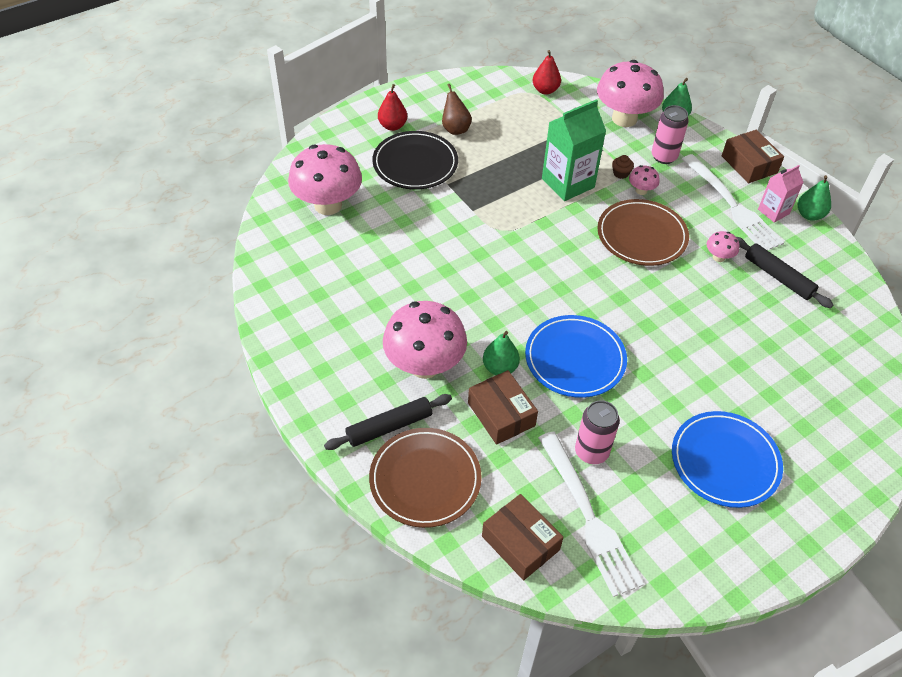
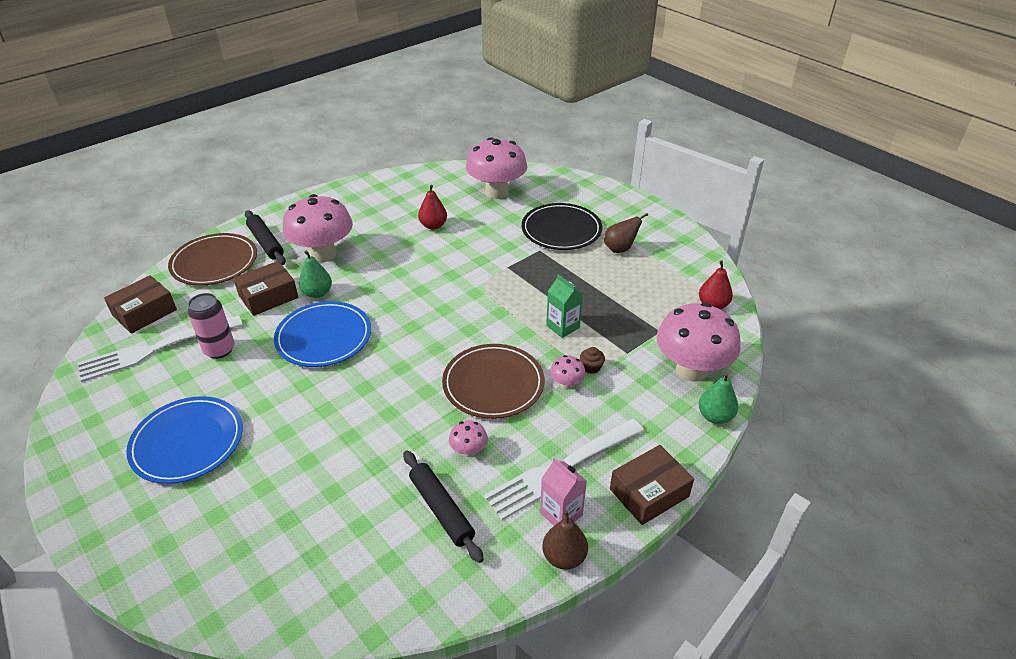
camera: 85 degrees right, 10 degrees down
(392, 126) = (609, 214): red pear -> red pear (433, 226)
(568, 183) = (563, 327): green carton -> green carton, size x0.58
(664, 156) = (633, 405): pink can -> none
(778, 277) = (441, 509): black rolling pin -> black rolling pin turned 75 degrees counterclockwise
(809, 215) = (564, 557): green pear -> brown pear

